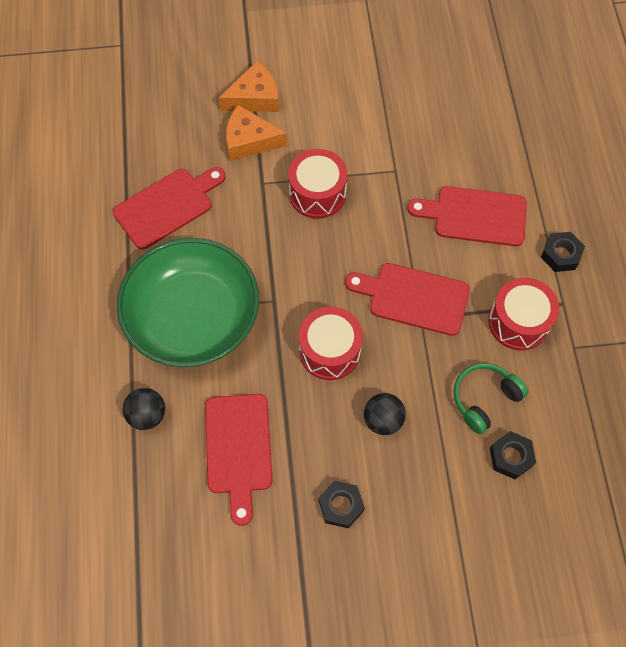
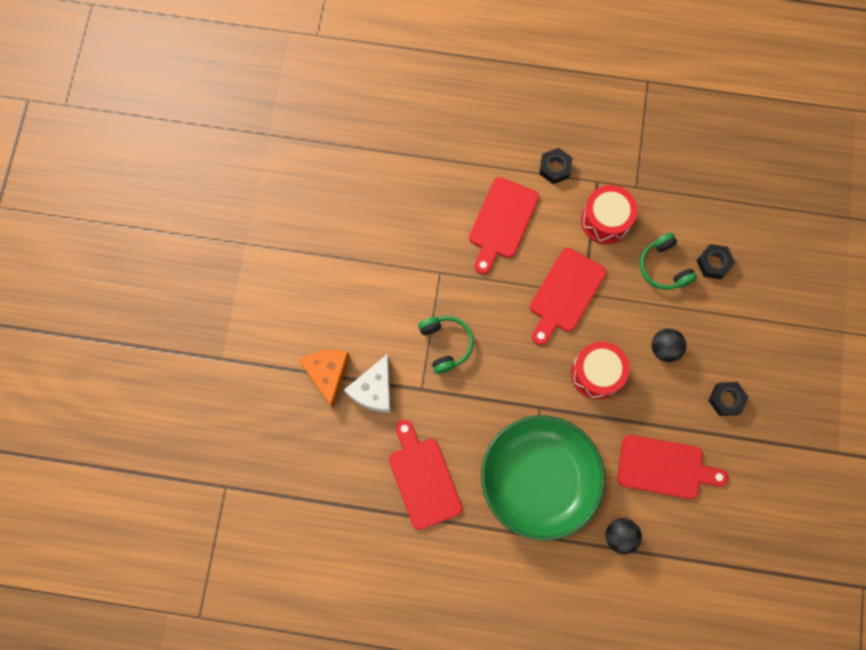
camera: 75 degrees left, 10 degrees up
(249, 141) = (373, 389): orange cheese -> white cheese
(317, 194) = (445, 344): red drum -> green headphones

